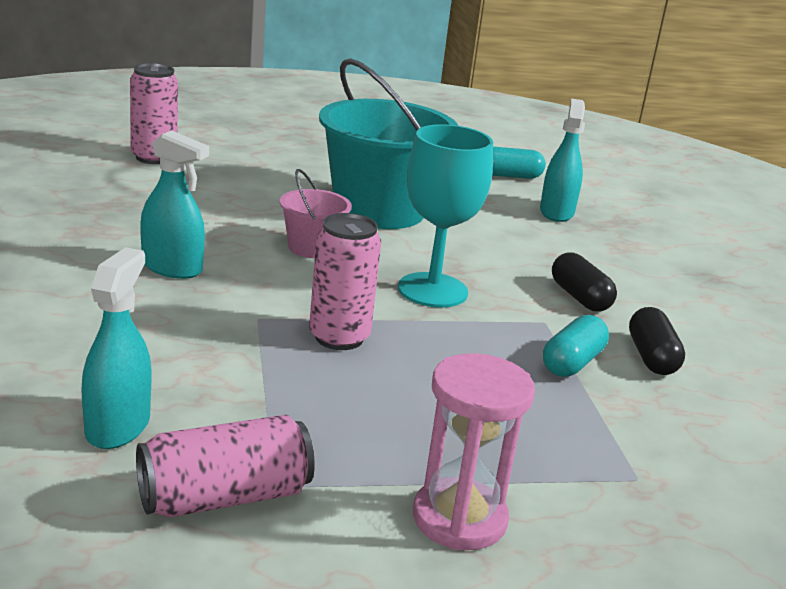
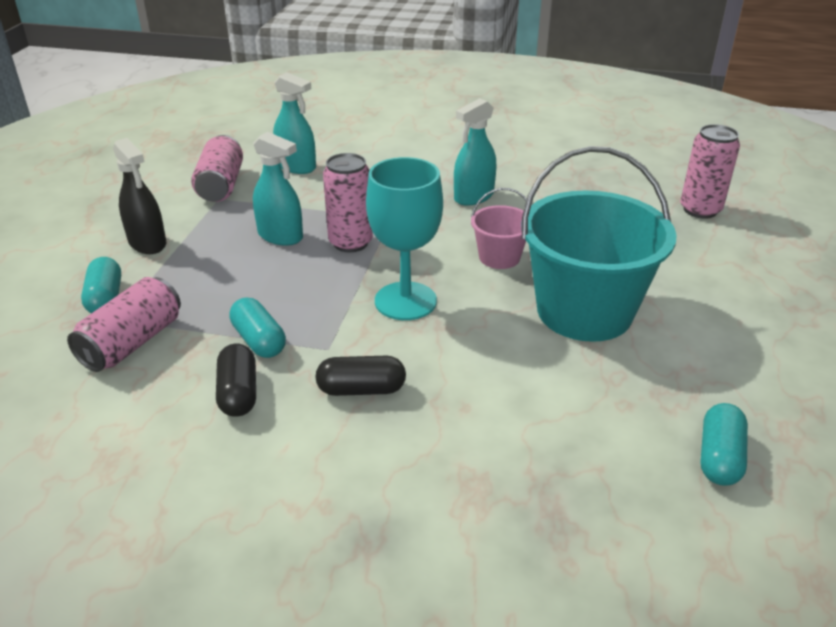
camera: 115 degrees right, 10 degrees up
(459, 518) = (147, 243): pink hourglass -> black spray bottle
(556, 212) = (586, 459): turquoise spray bottle -> turquoise spray bottle (280, 236)
(614, 506) = (105, 298): none -> turquoise capsule
(651, 357) = (238, 393): black capsule -> black capsule turned 60 degrees clockwise
(661, 448) = (132, 343): none -> pink can

